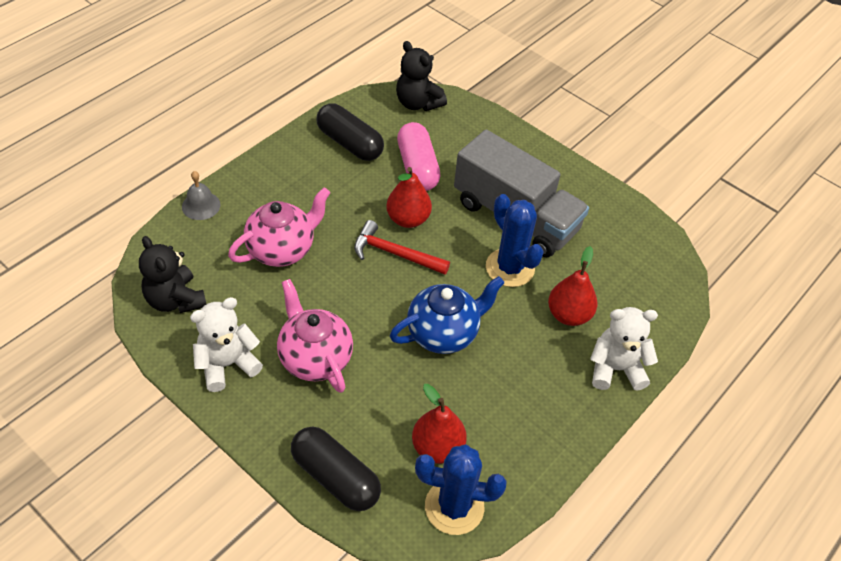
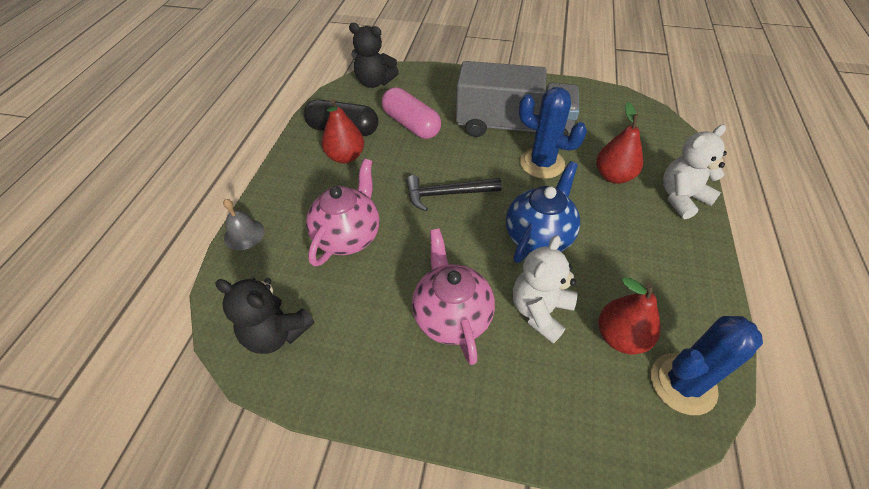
camera: 25 degrees left, 0 degrees up
(227, 364) = (374, 369): white teddy bear -> white teddy bear (540, 311)
(315, 358) = (451, 316): pink teapot -> pink teapot turned 45 degrees clockwise
(335, 477) = (563, 422): black capsule -> none
(395, 253) = (447, 194): red hammer -> black hammer
(408, 219) = (435, 164): red pear -> red pear (346, 157)

